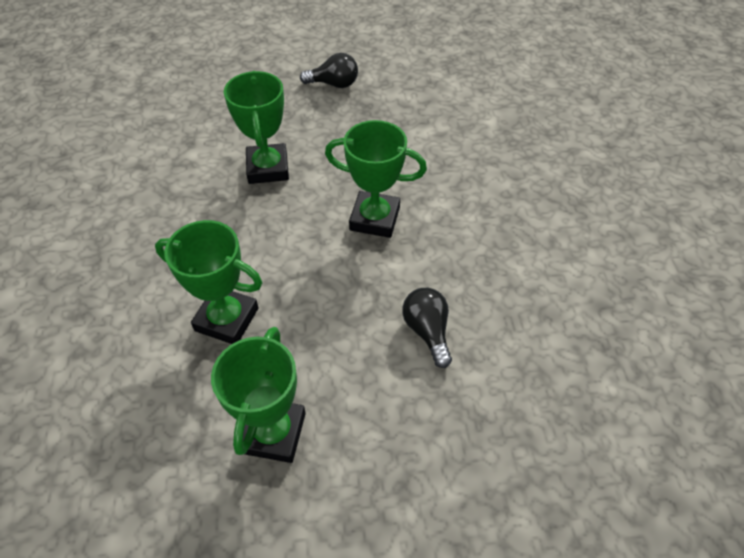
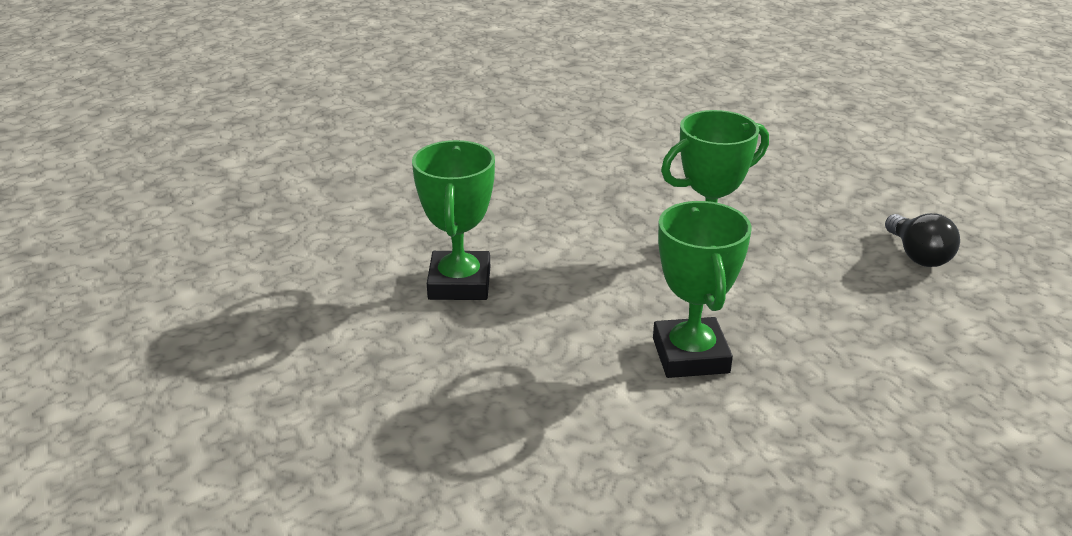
camera: 70 degrees right, 20 degrees down
(273, 432) = (327, 356): green trophy -> none
(427, 331) = (525, 450): black light bulb -> none

